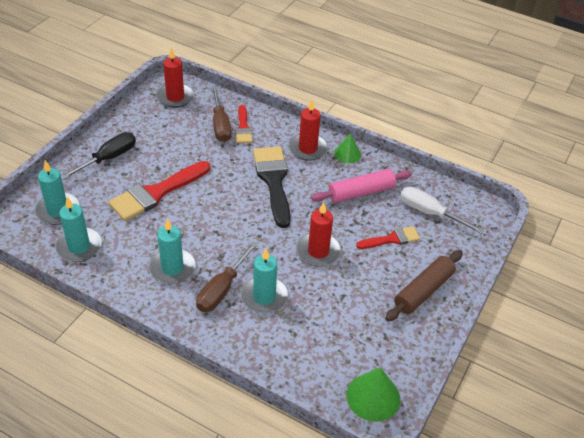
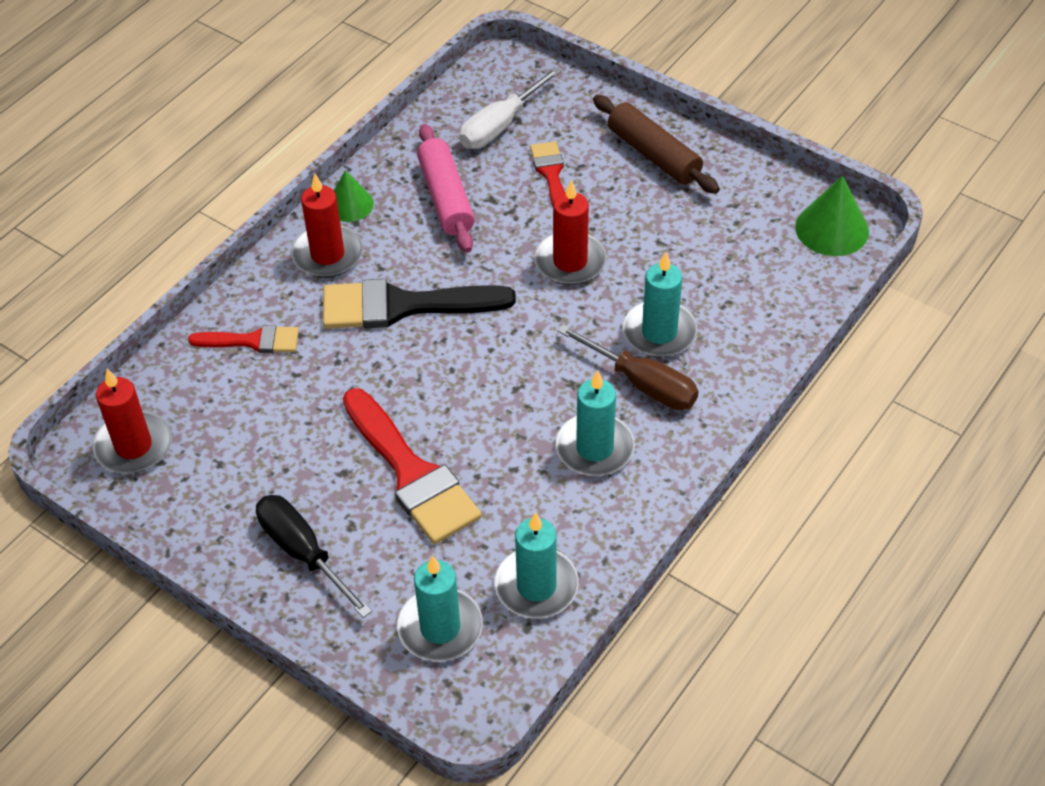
camera: 80 degrees left, 5 degrees up
(220, 125) = (237, 375): brown screwdriver -> none

